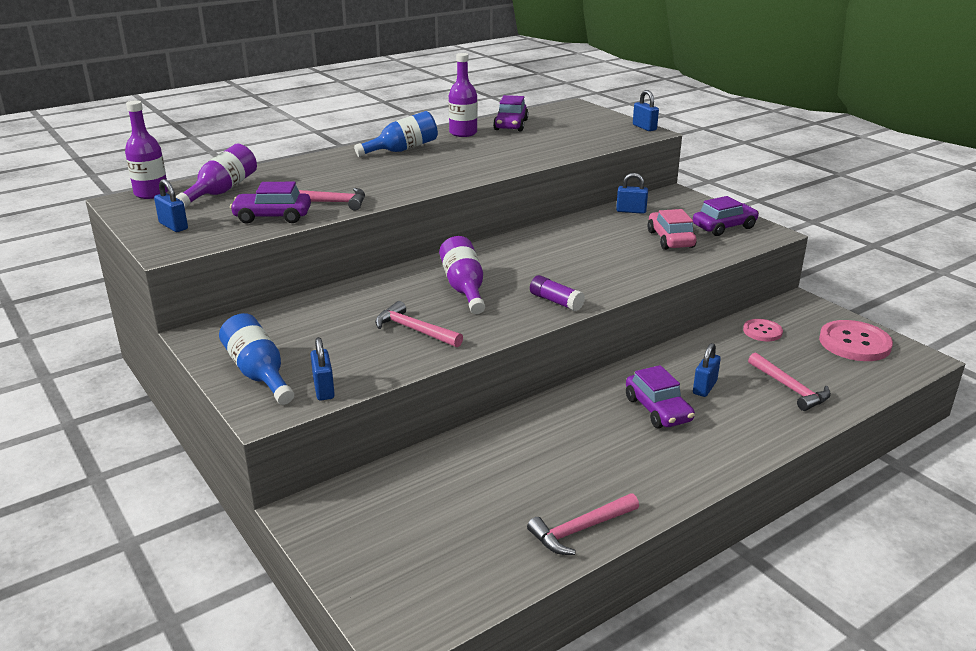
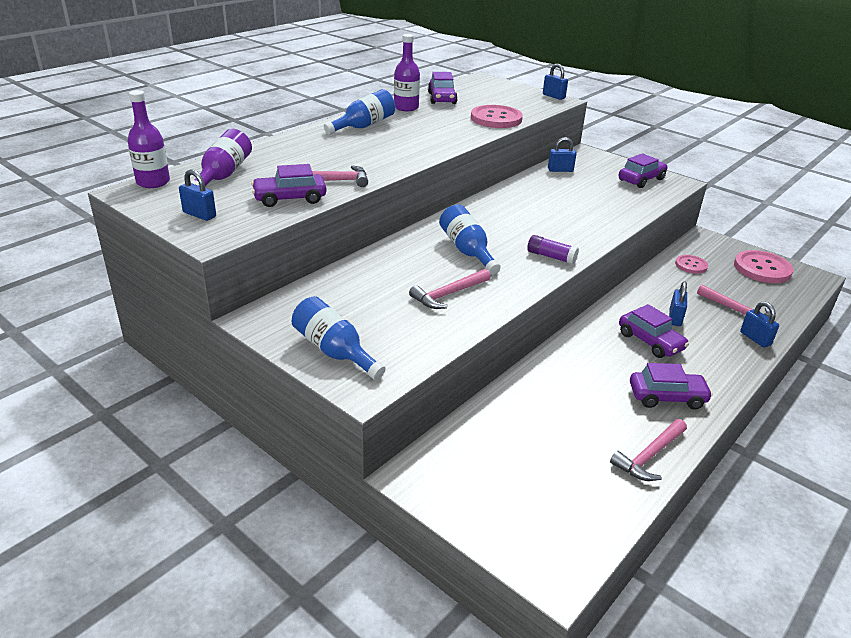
camera: 15 degrees left, 5 degrees up
(324, 389) = (403, 360): blue padlock -> blue padlock (755, 338)
(414, 330) = (448, 294): pink hammer -> pink hammer turned 60 degrees counterclockwise
(464, 288) = (467, 251): purple bottle -> blue bottle
(556, 148) = (496, 119): none -> pink button
(640, 471) = (667, 397): none -> purple car
(670, 239) = (607, 193): pink car -> none

